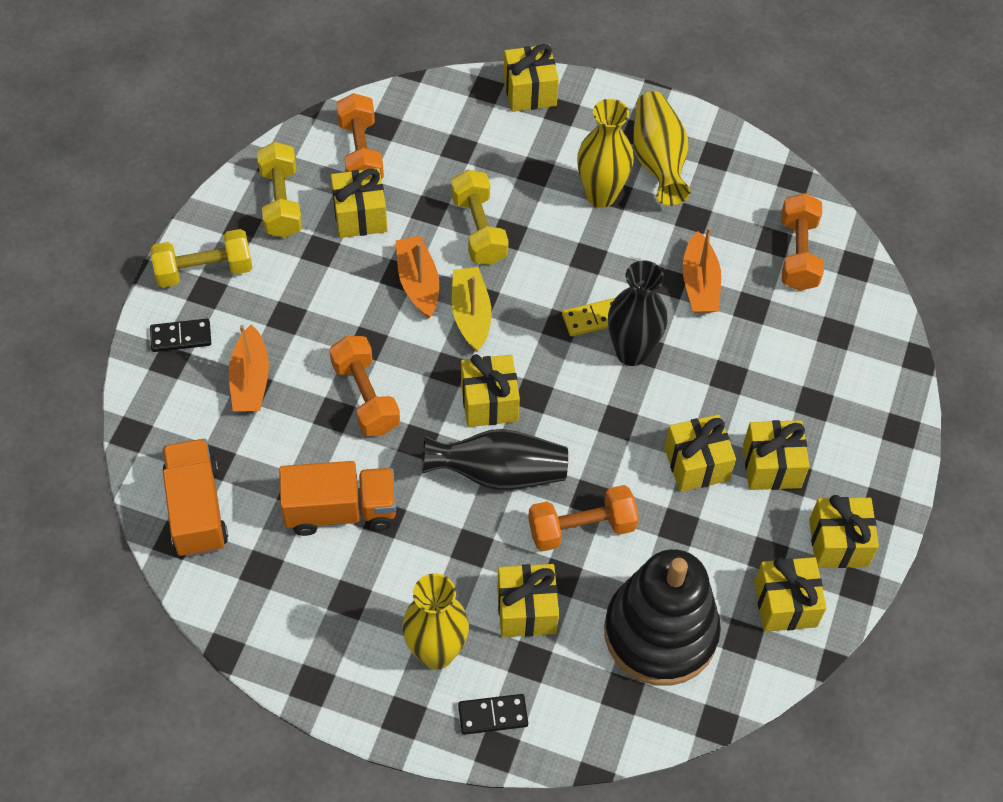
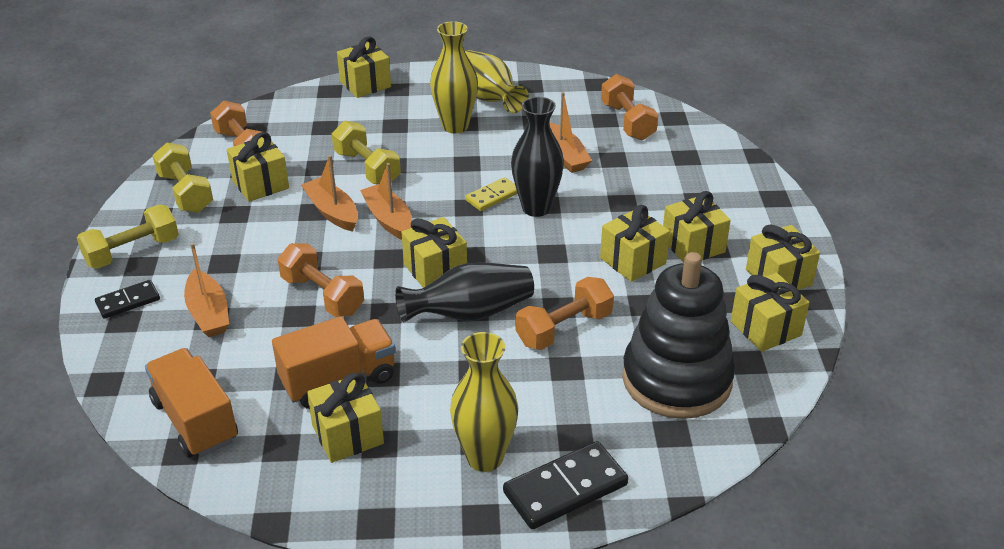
camera: 20 degrees left, 20 degrees down
(471, 314) = (388, 220): yellow boat -> orange boat
(493, 715) = (565, 488): black domino -> black domino, size x1.67
(526, 610) = (550, 400): yellow gift -> yellow gift (348, 434)

